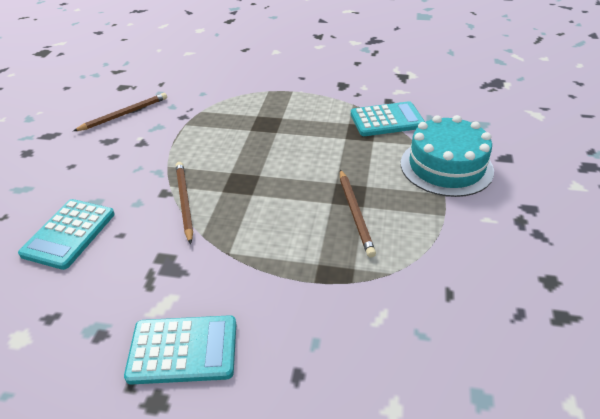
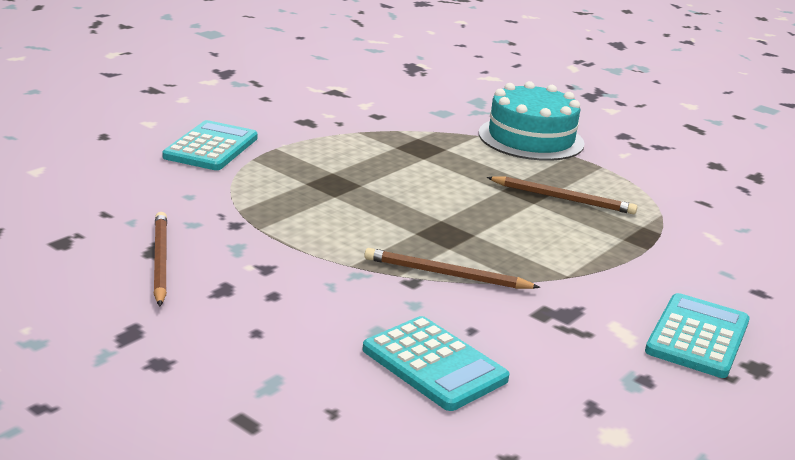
camera: 65 degrees left, 15 degrees down
(387, 120) = (415, 130): turquoise calculator -> turquoise calculator (211, 147)

